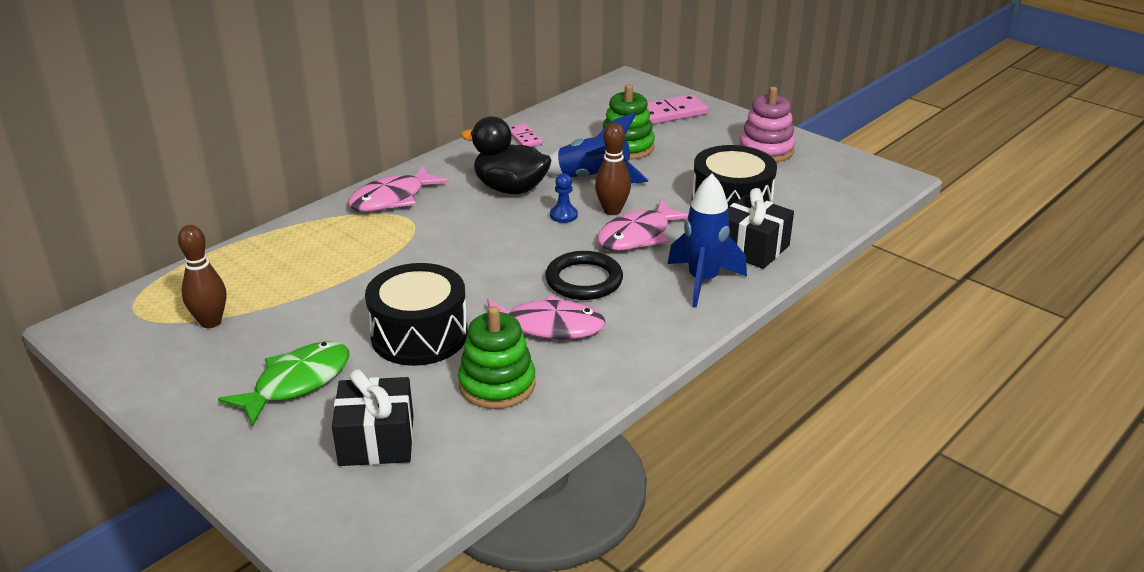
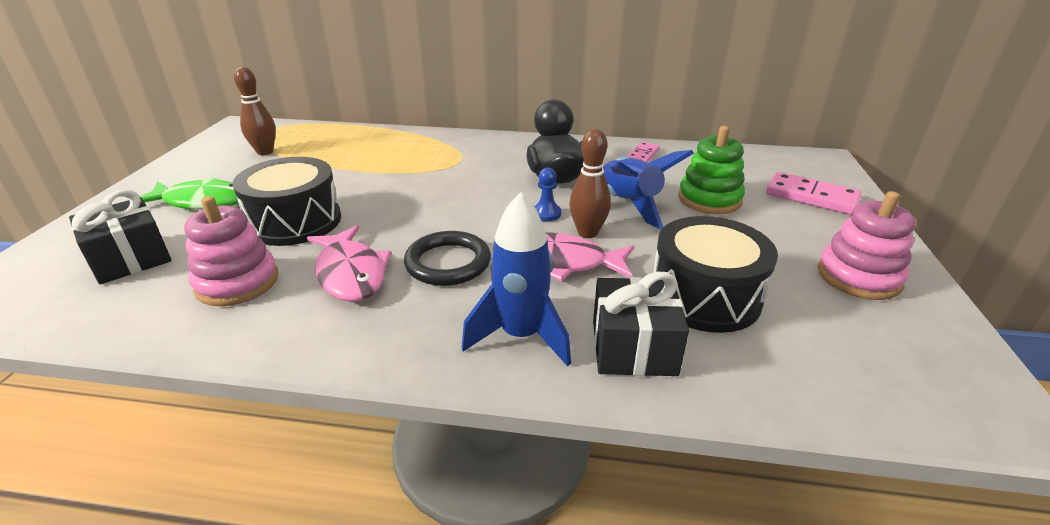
camera: 55 degrees right, 0 degrees up
(392, 199) = (480, 146): pink fish -> none
(497, 384) = (237, 282): green stacking toy -> pink stacking toy

